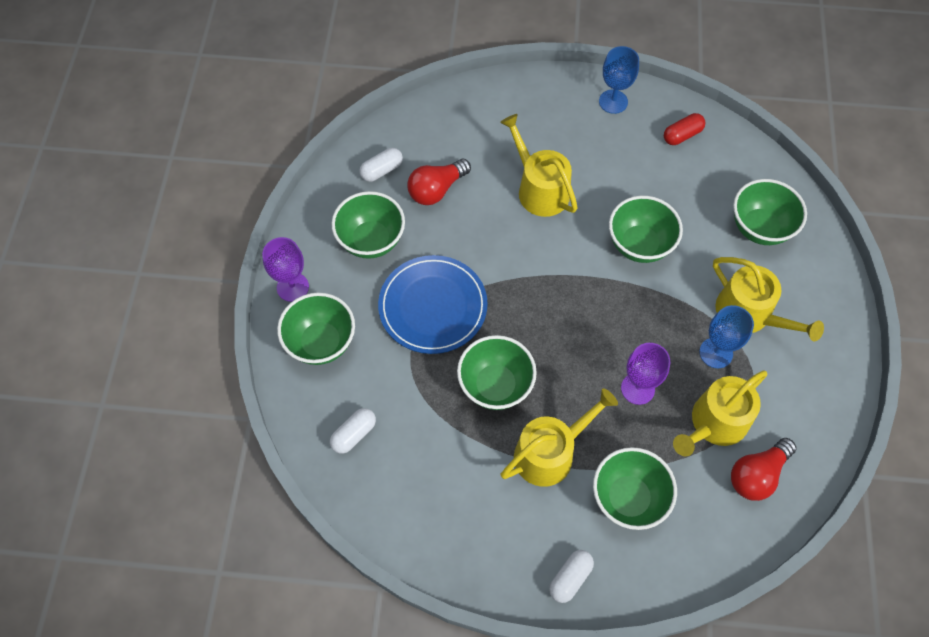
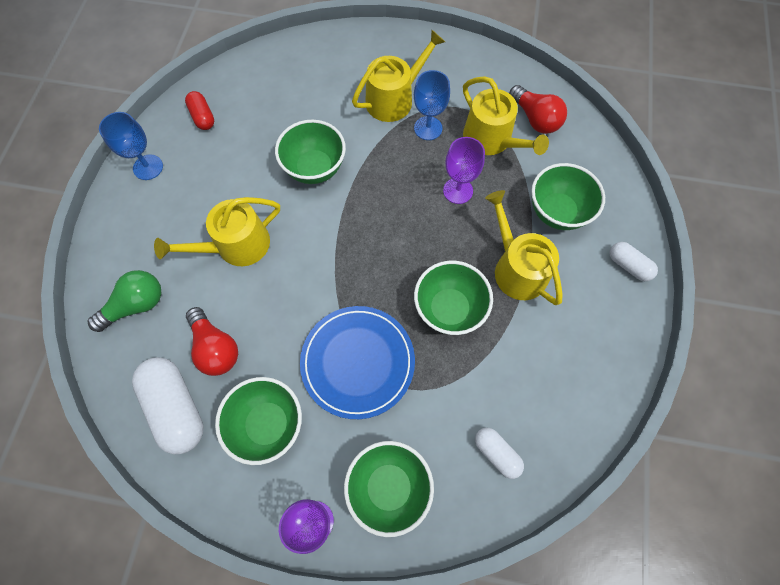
camera: 85 degrees left, 5 degrees up
(382, 170) = (176, 407): white capsule -> white capsule, size x1.82
(470, 122) = (136, 305): none -> green light bulb
(759, 228) = (312, 77): green bowl -> none

